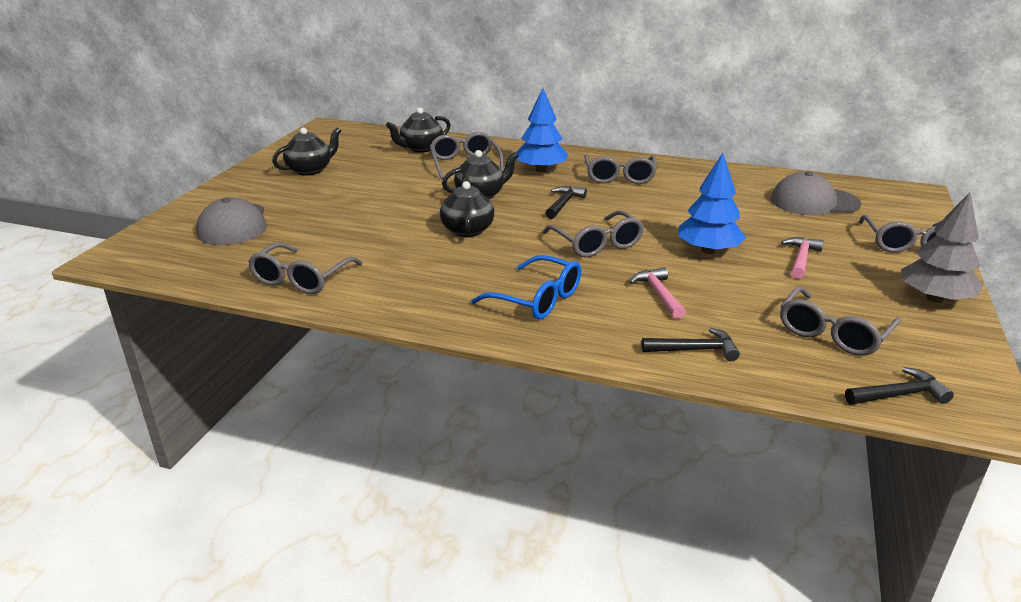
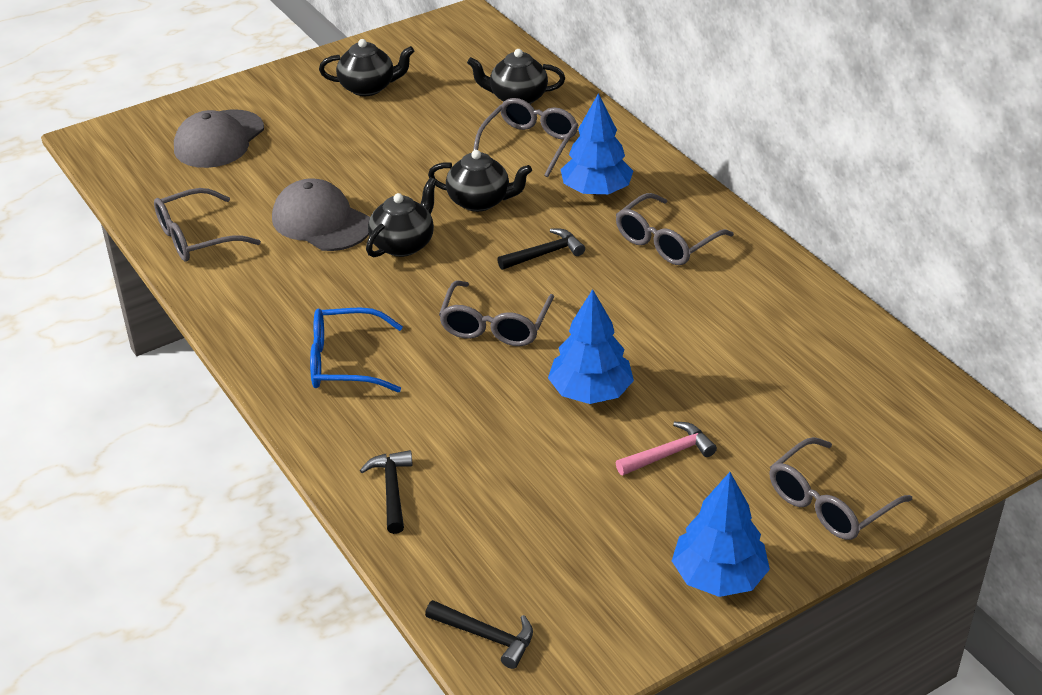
camera: 40 degrees right, 10 degrees up
(536, 299) = (345, 362): blue glasses -> blue glasses turned 105 degrees clockwise
(658, 294) = (457, 416): pink hammer -> none
(694, 350) = (392, 490): black hammer -> black hammer turned 135 degrees counterclockwise
(814, 202) = (832, 390): grey cap -> grey cap (321, 222)
(833, 333) = (542, 548): grey glasses -> none
(934, 298) = (718, 576): grey tree -> blue tree

